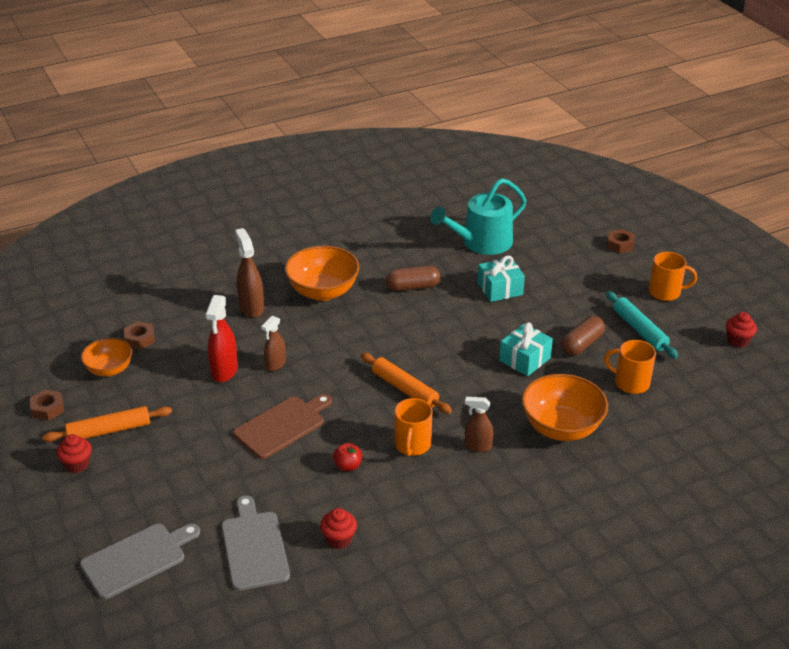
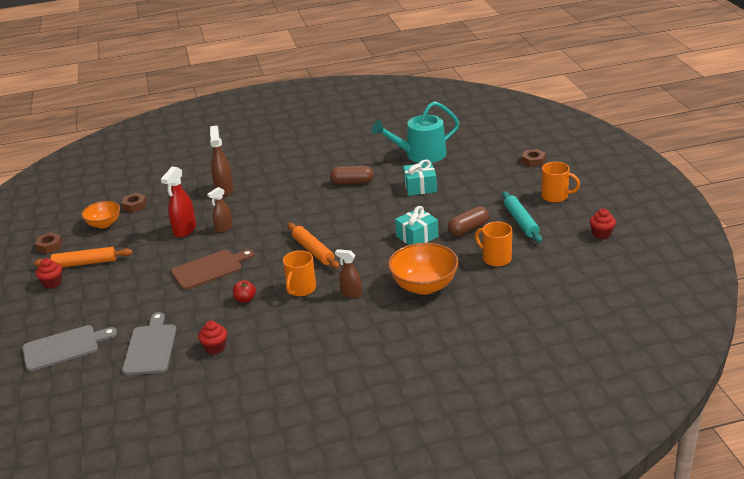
camera: 15 degrees right, 5 degrees down
(323, 291) = (282, 182): orange bowl -> none

